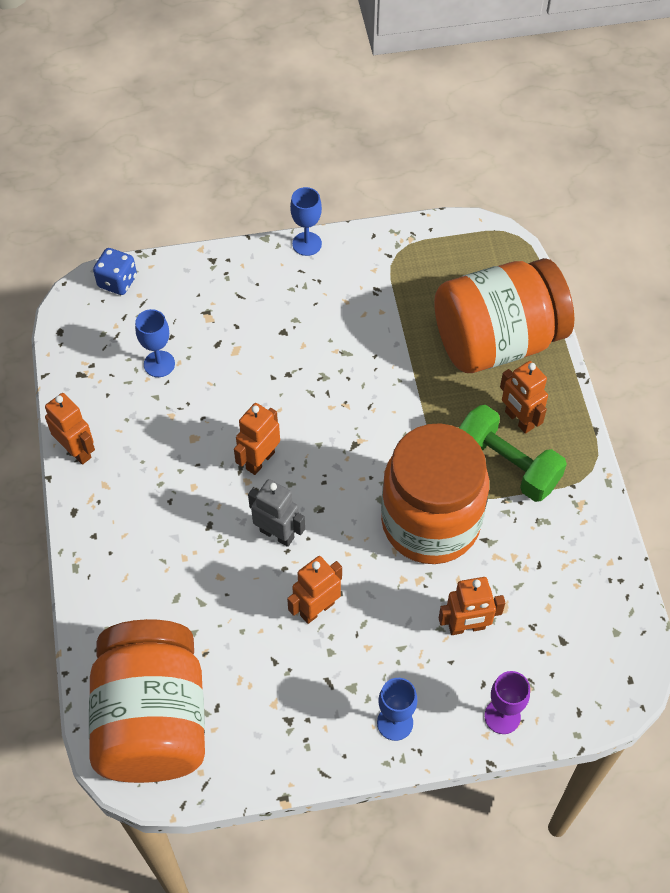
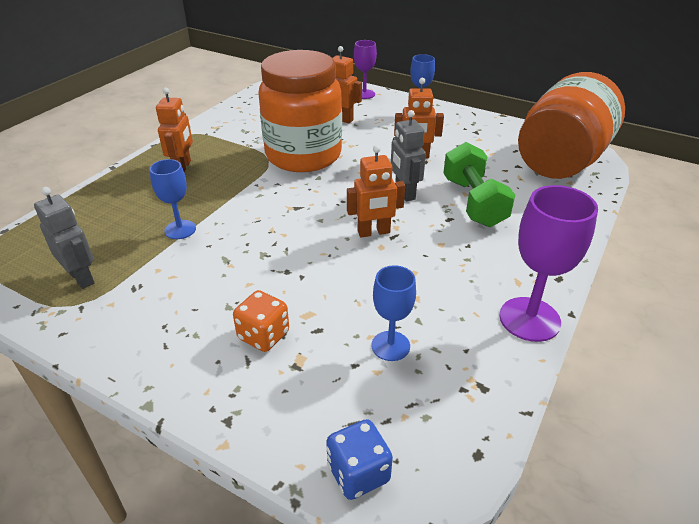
camera: 140 degrees left, 20 degrees down
(77, 450) = (529, 319): orange robot -> purple goblet
(248, 316) = (263, 335): none -> orange dice
(307, 244) = (123, 368): blue goblet -> blue goblet (180, 229)
(422, 271) = (82, 277): none -> grey robot
(497, 341) = (121, 206): orange jar -> none
(507, 465) = (224, 155): green dumbbell -> green dumbbell (473, 202)

